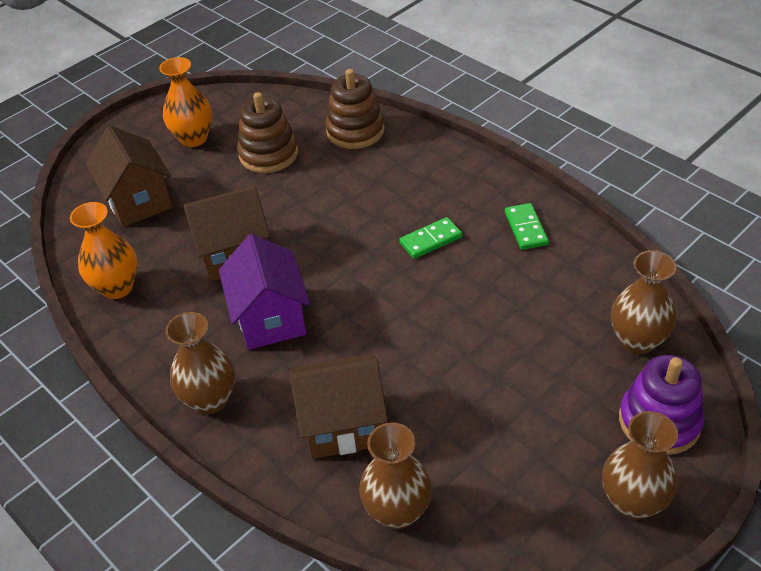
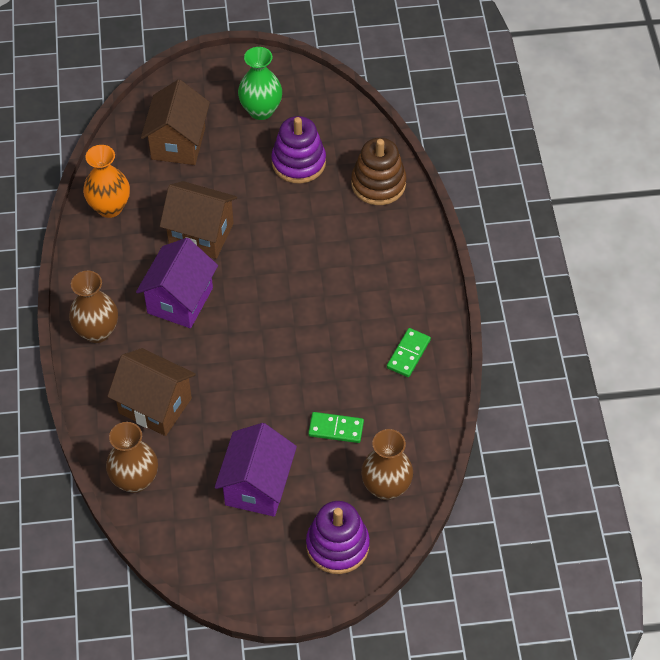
camera: 35 degrees right, 10 degrees up
(194, 138) = (261, 110): orange vase -> green vase
(268, 154) = (298, 162): brown stacking toy -> purple stacking toy
(430, 240) = (336, 316): green domino -> green domino (336, 429)
(525, 425) = (257, 486): none -> purple house
(633, 502) = (267, 577): brown vase -> none

